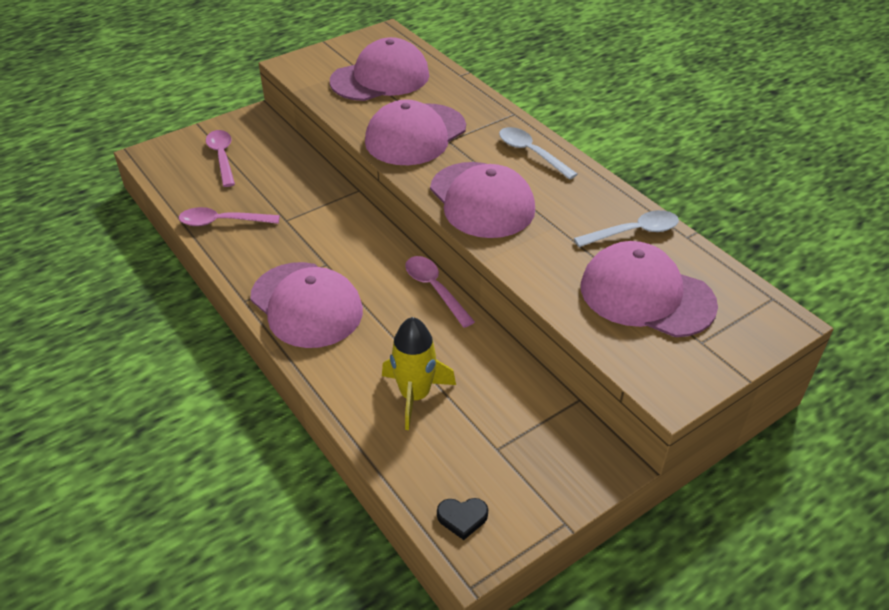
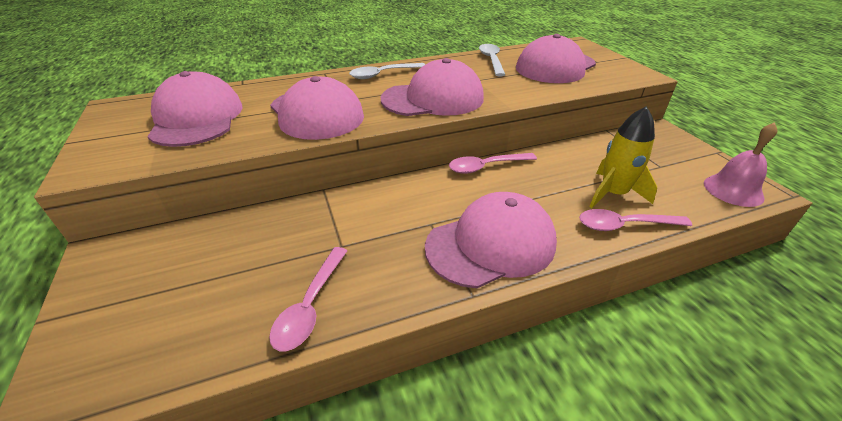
camera: 75 degrees left, 5 degrees down
(222, 157) = (161, 295): pink spoon -> pink spoon (624, 225)
(462, 518) = (733, 190): black heart -> pink bell

